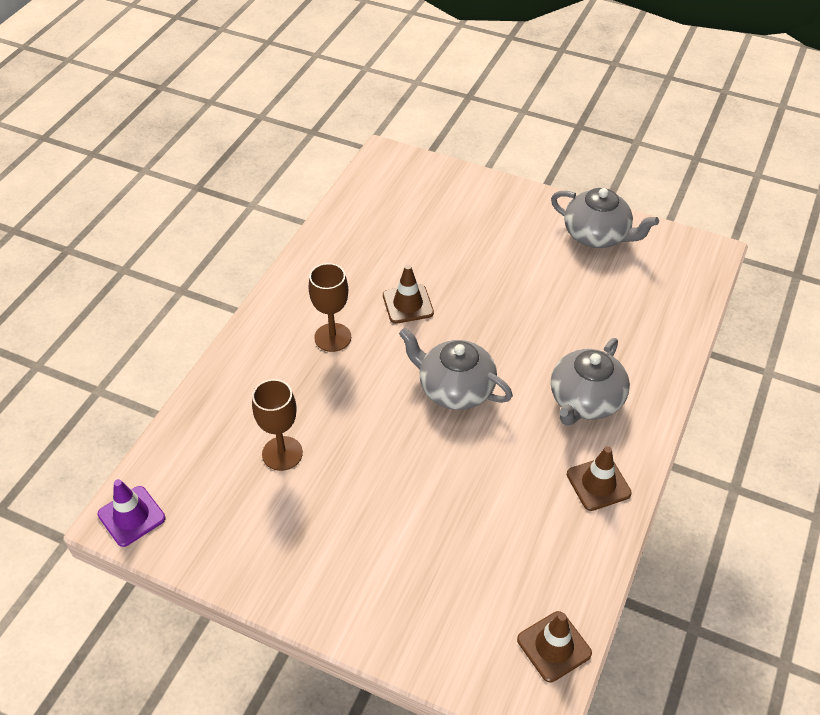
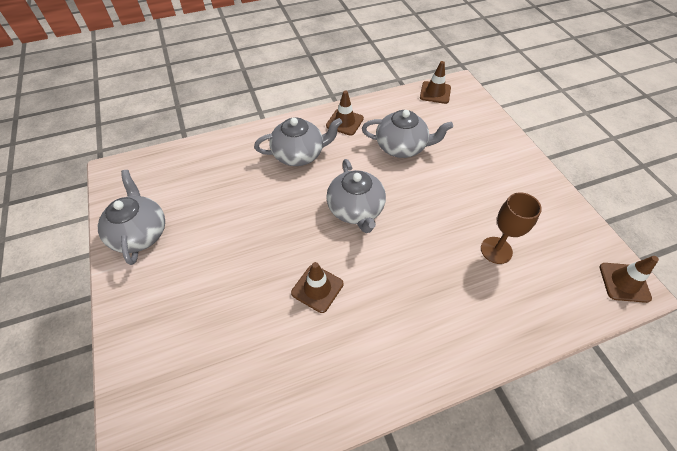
camera: 135 degrees left, 5 degrees up
(131, 516) = (624, 282): purple traffic cone -> brown traffic cone
(332, 337) = (394, 306): brown goblet -> none
(494, 503) = (401, 147): none -> grey teapot

